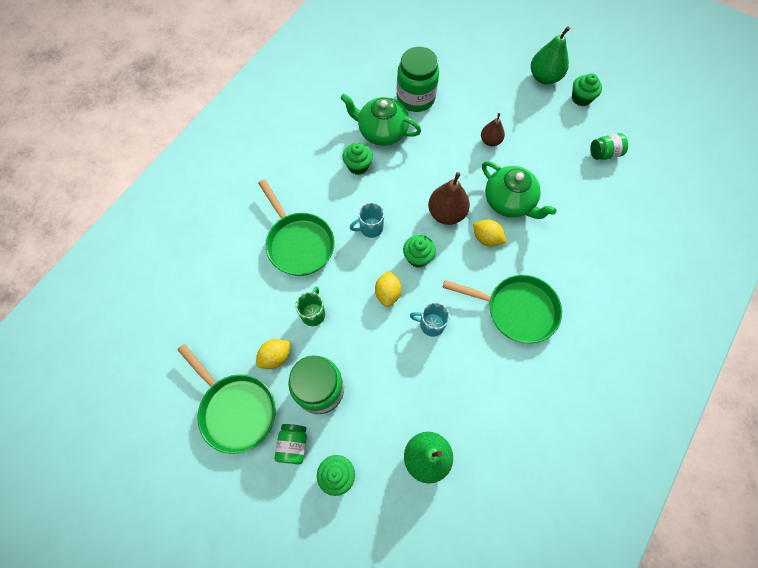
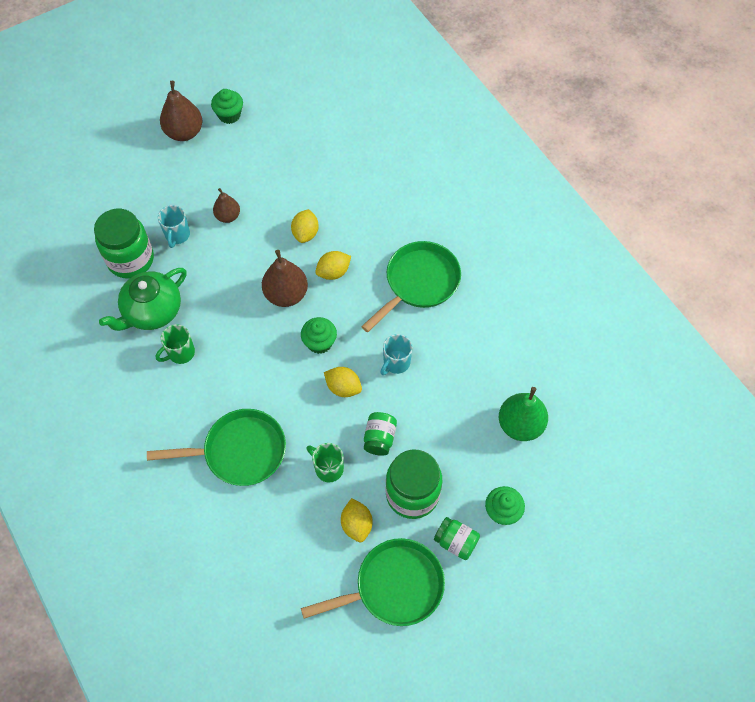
camera: 65 degrees left, 5 degrees down
(358, 166) = (180, 353): green cupcake -> green mug
(370, 228) = (262, 373): turquoise mug -> turquoise mug (177, 235)
(509, 201) = (305, 233): green teapot -> yellow lemon
(544, 77) = (184, 132): green pear -> brown pear
(604, 153) = (301, 129): green jar -> green jar (379, 438)

